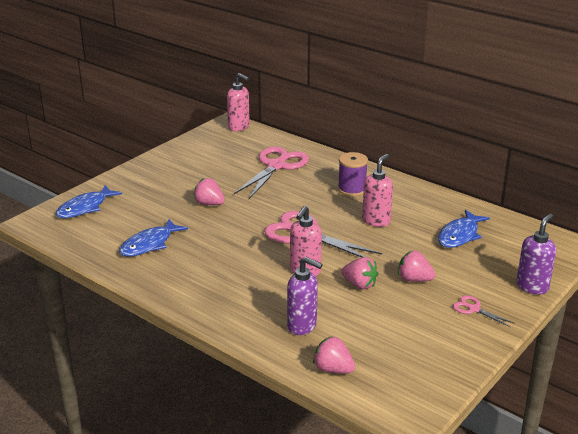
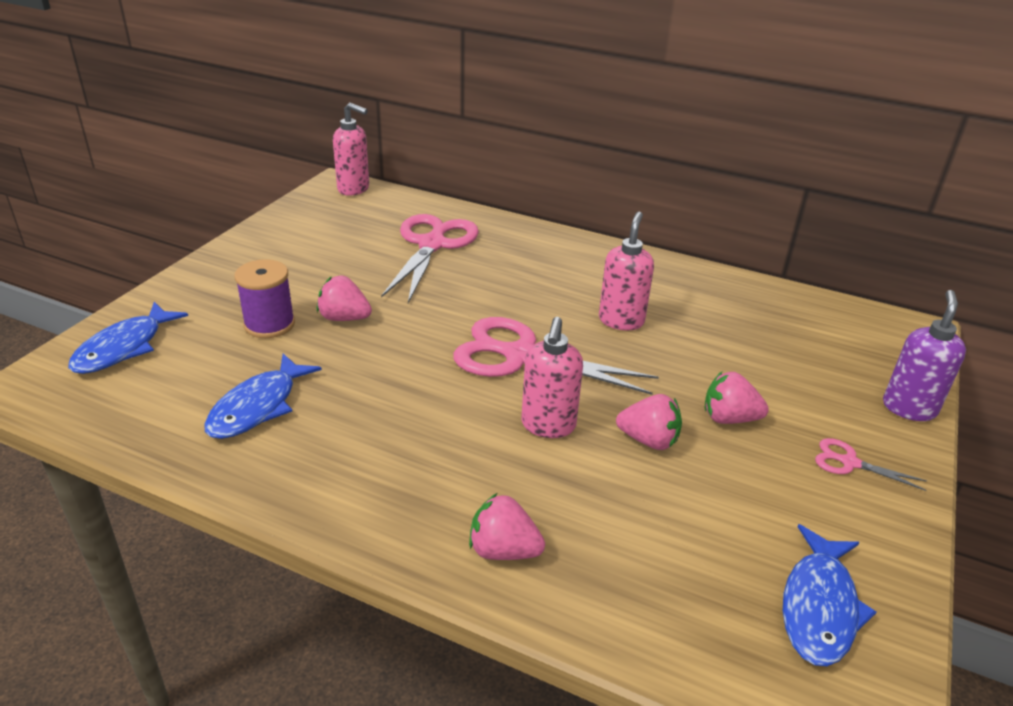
camera: 15 degrees left, 5 degrees up
(302, 326) = (589, 543): purple soap dispenser -> none
(333, 369) = (684, 635): pink strawberry -> pink strawberry (503, 550)
(352, 189) = (561, 272): purple spool -> purple spool (269, 324)
(459, 235) = (755, 331): blue fish -> blue fish (819, 606)

